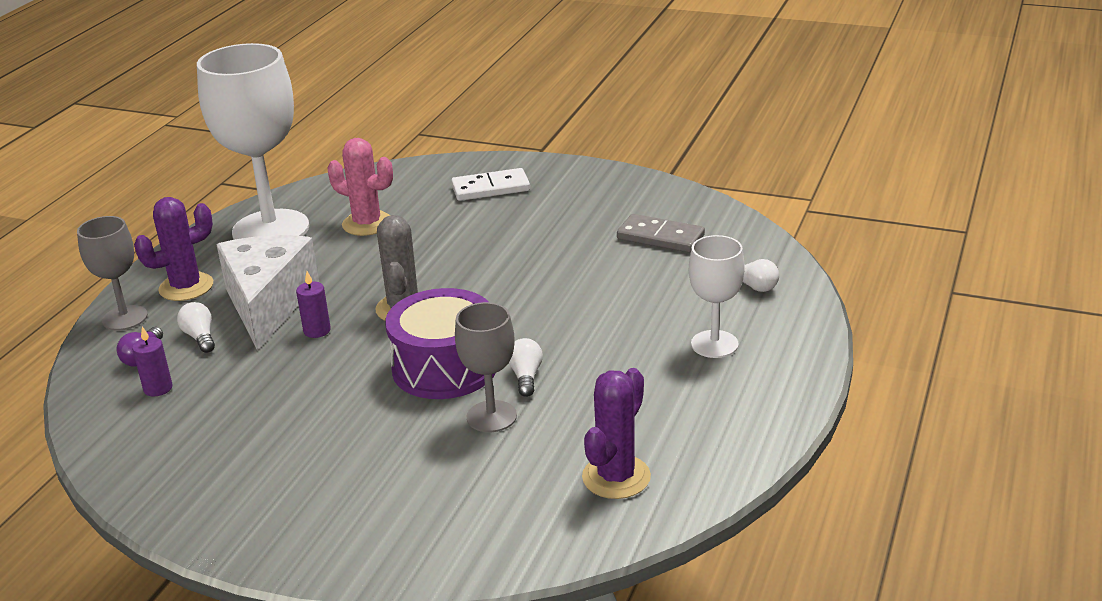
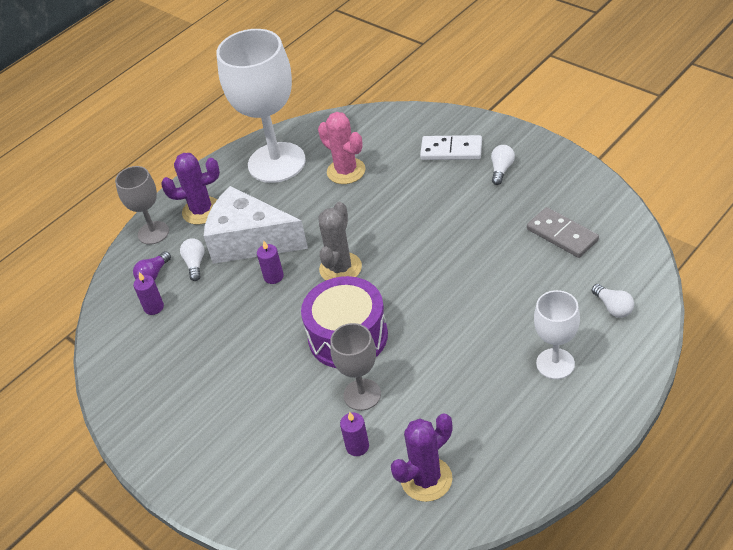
camera: 25 degrees right, 15 degrees up
(268, 304) = (250, 241): white cheese -> white cheese turned 90 degrees counterclockwise
(510, 466) = (357, 446): none -> purple candle
(526, 377) = (401, 361): white light bulb -> white light bulb (501, 170)

